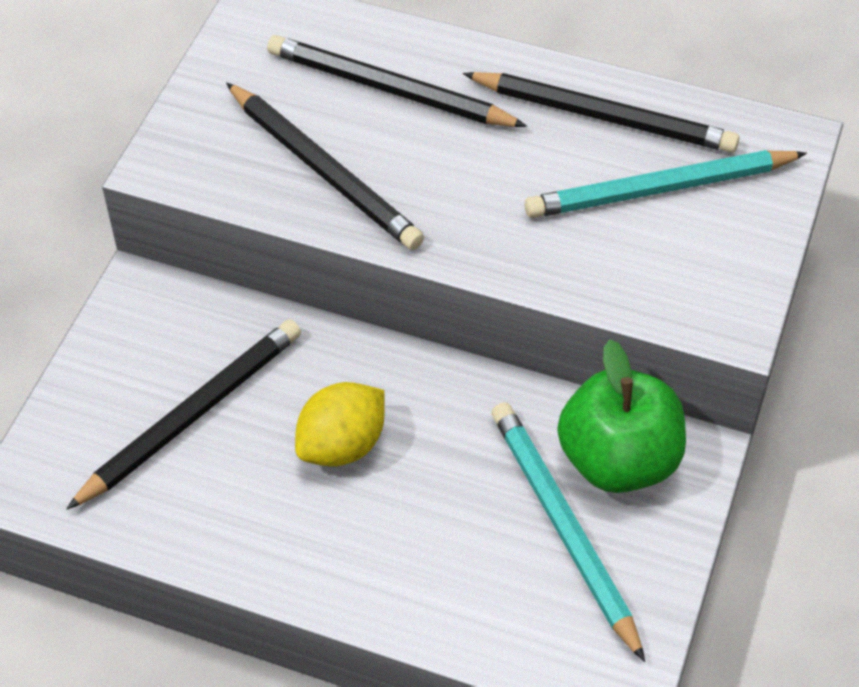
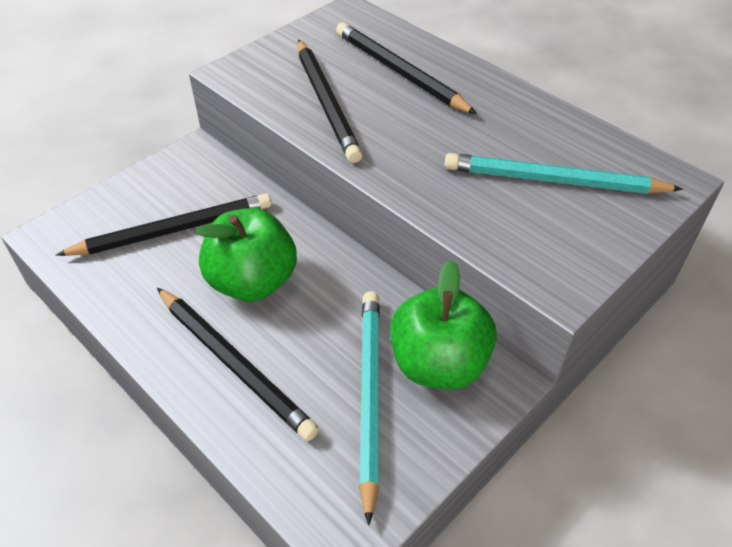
camera: 25 degrees right, 5 degrees down
(342, 445) = (252, 282): yellow lemon -> green apple
(603, 117) = (537, 126): black pencil -> black pencil (234, 364)

